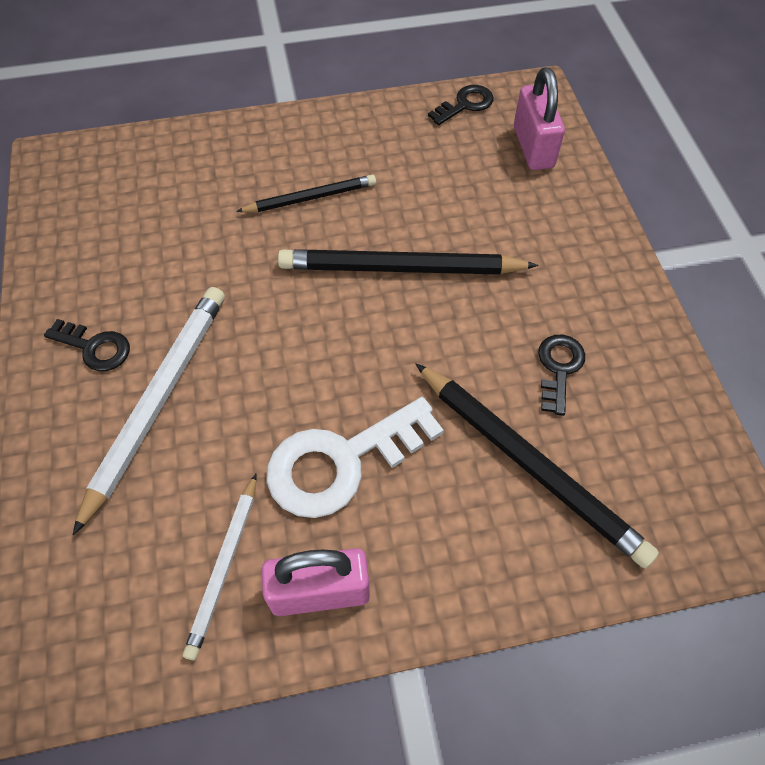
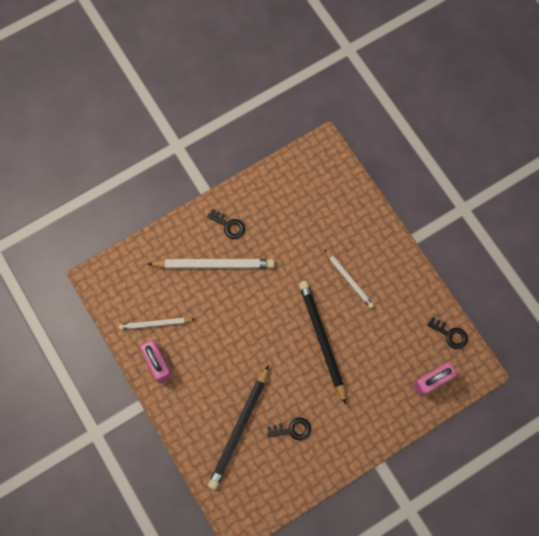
camera: 70 degrees right, 15 degrees up
(95, 347) = (229, 226): black key -> black key turned 60 degrees counterclockwise
(310, 198) = (349, 280): black pencil -> white pencil
(341, 461) = (213, 350): white key -> none

